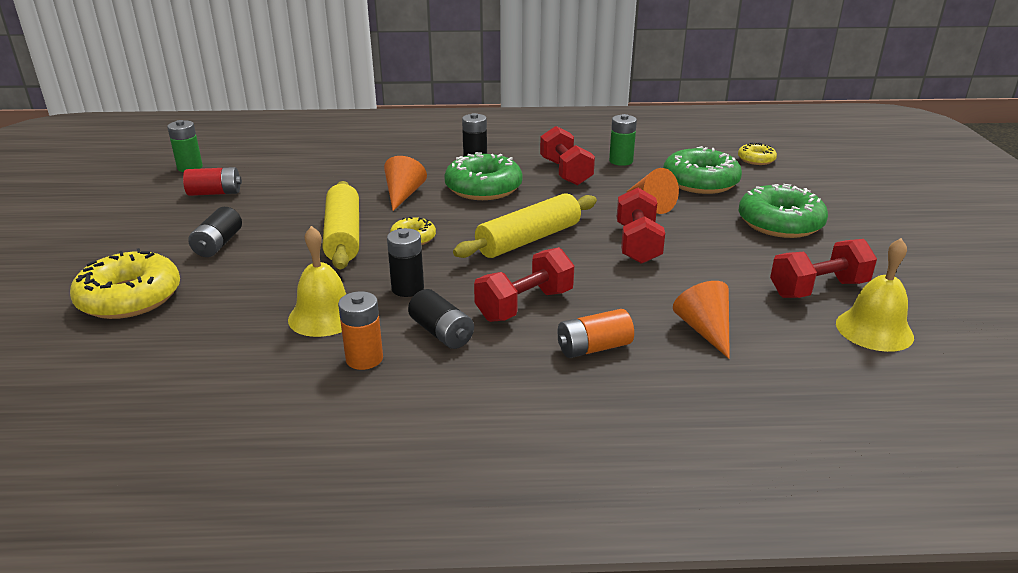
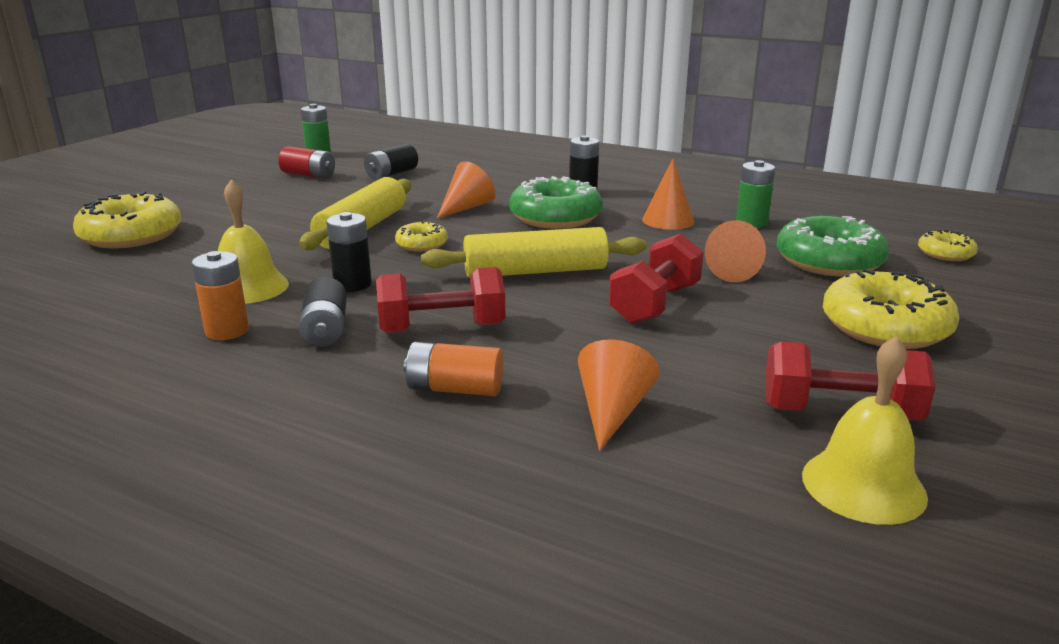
camera: 30 degrees right, 5 degrees down
(218, 244) = (252, 212): black battery -> black battery (391, 174)
(565, 172) = (668, 220): red dumbbell -> orange cone
(780, 223) = (885, 327): green donut -> yellow donut

